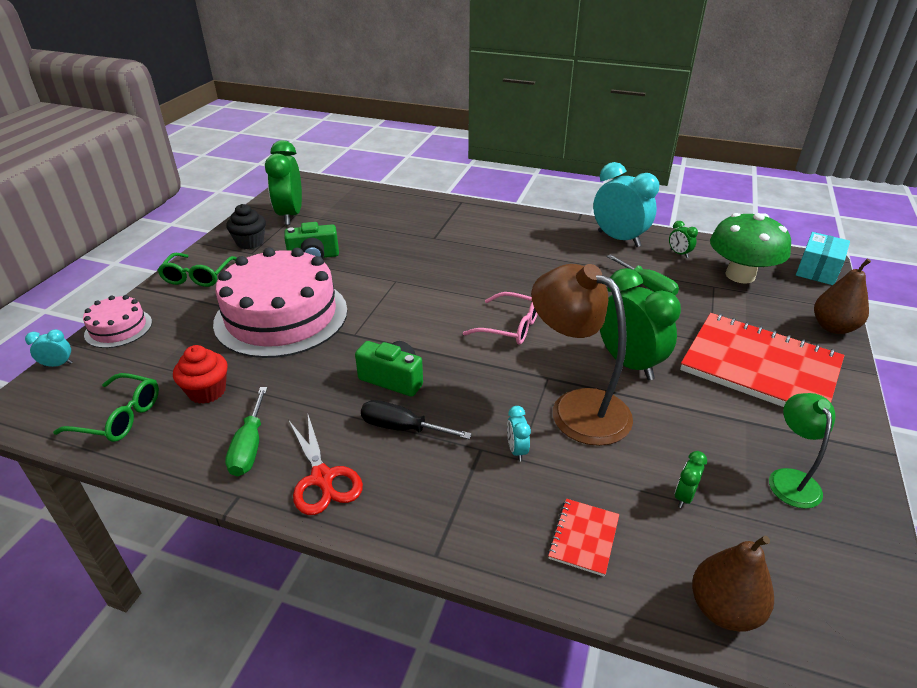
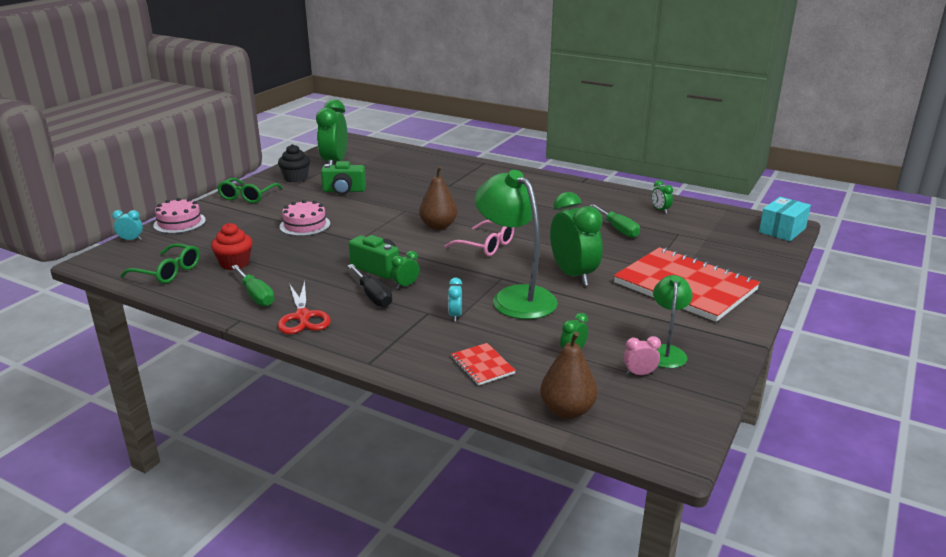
camera: 10 degrees right, 10 degrees down
(249, 447) = (256, 296): green screwdriver -> green screwdriver turned 45 degrees counterclockwise
(281, 316) = (305, 225): pink cake -> pink cake, size x0.47
(402, 428) = (373, 296): black screwdriver -> black screwdriver turned 150 degrees counterclockwise
(437, 404) = (406, 285): none -> green clock
(577, 408) = (515, 297): brown lamp -> green lamp
(584, 538) = (482, 365): red notebook -> red notebook turned 60 degrees counterclockwise
(619, 239) = (611, 197): turquoise clock -> none
(740, 275) = (707, 228): green mushroom -> none
(779, 524) = (639, 374): none -> pink clock
(833, 327) = (769, 268): brown pear -> brown pear (438, 226)

